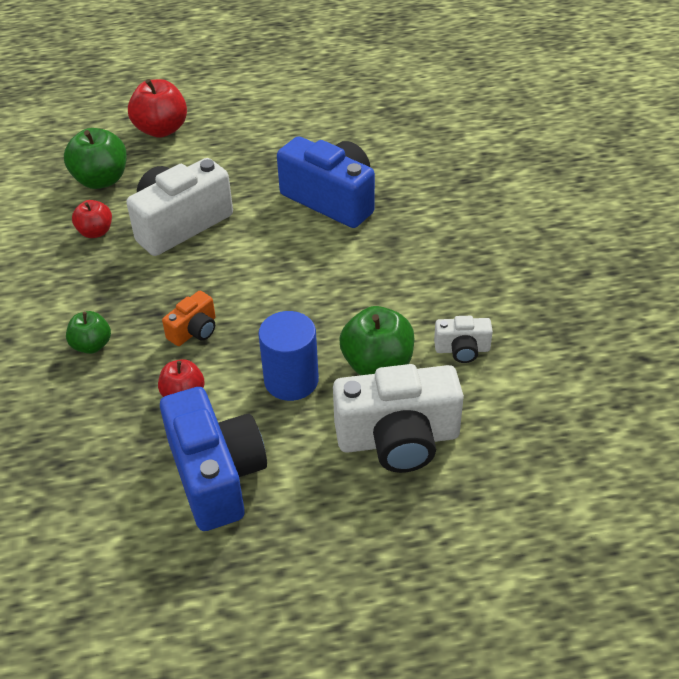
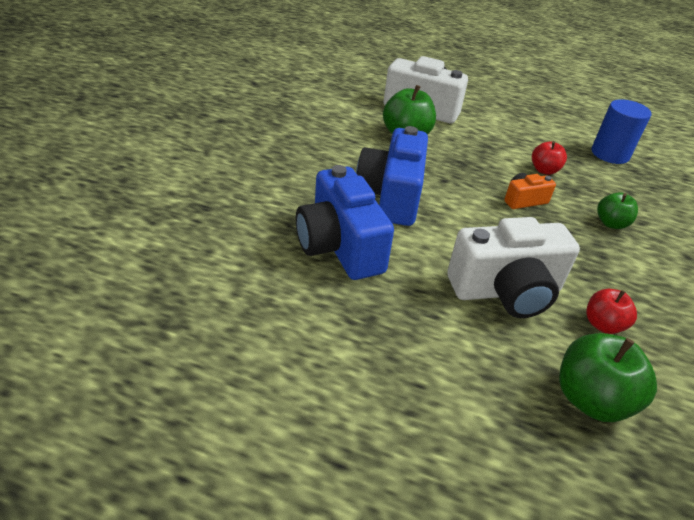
camera: 155 degrees left, 5 degrees down
(161, 129) = (484, 456): red apple -> none
(216, 475) = (535, 132): blue camera -> blue camera (391, 196)
(291, 380) = (467, 150): blue cylinder -> blue cylinder (610, 154)
(462, 349) = (347, 122): white camera -> none

